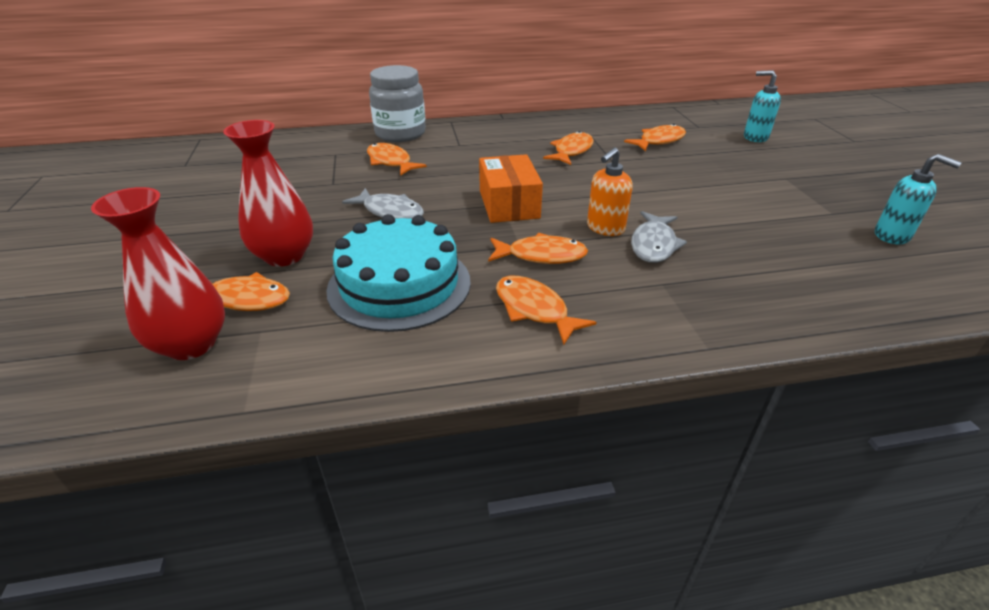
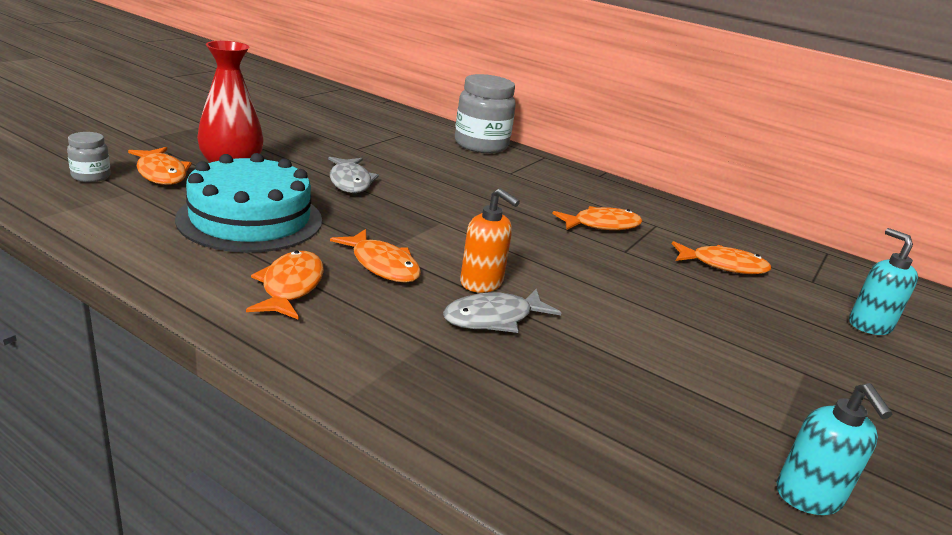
camera: 40 degrees right, 10 degrees down
(191, 344) = (91, 176): red vase -> grey jar
(390, 162) = (428, 157): orange fish -> none
(509, 204) = (445, 225): orange box -> none
(605, 228) = (481, 283): orange soap dispenser -> orange soap dispenser turned 135 degrees counterclockwise

